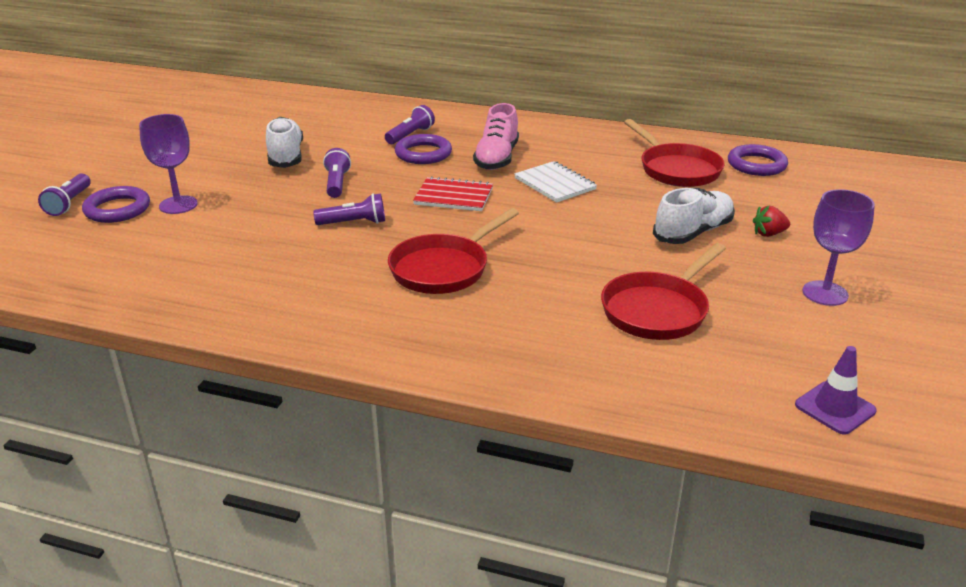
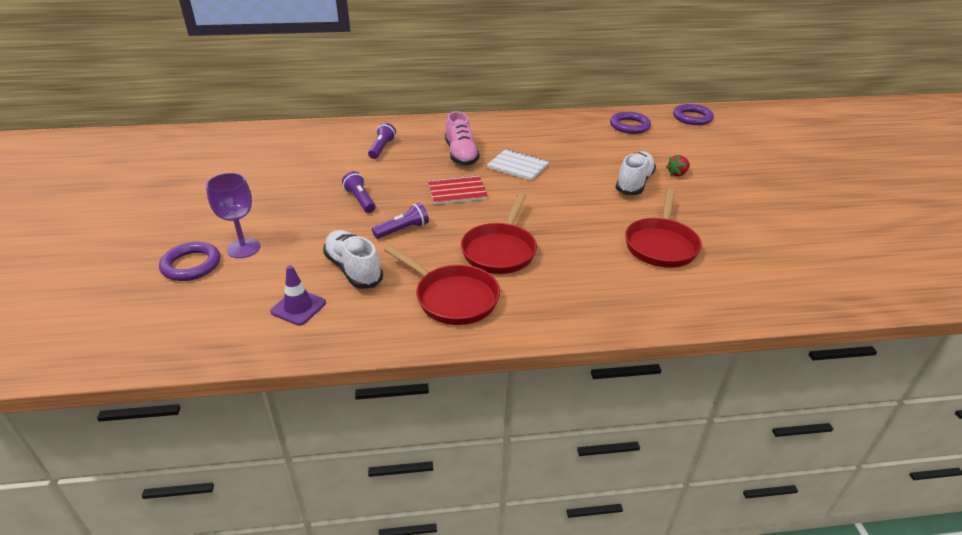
camera: 25 degrees left, 5 degrees up
(69, 203) = (139, 270): purple flashlight -> none
(286, 156) = (298, 185): white shoe -> white shoe (353, 269)
(423, 154) = (405, 161): purple ring -> purple ring (692, 118)
(676, 169) = (585, 139): red pan -> red pan (452, 298)
(825, 293) = (741, 207): purple goblet -> none
(835, 408) = (810, 283): purple traffic cone -> purple traffic cone (298, 307)

